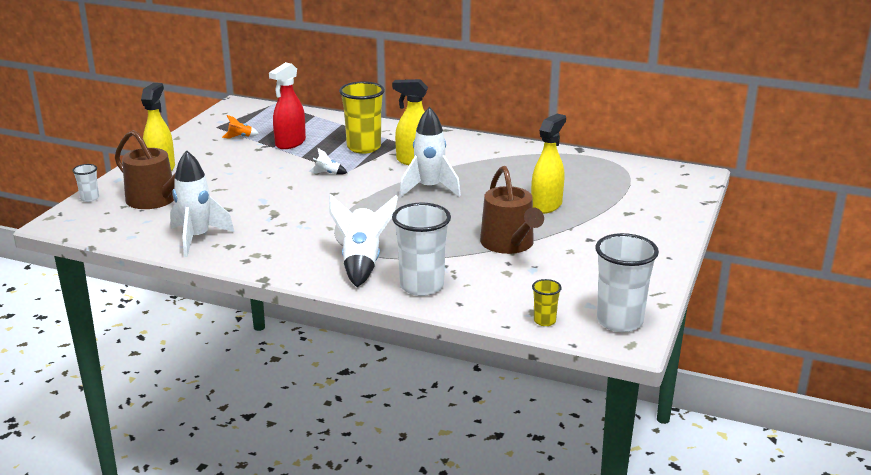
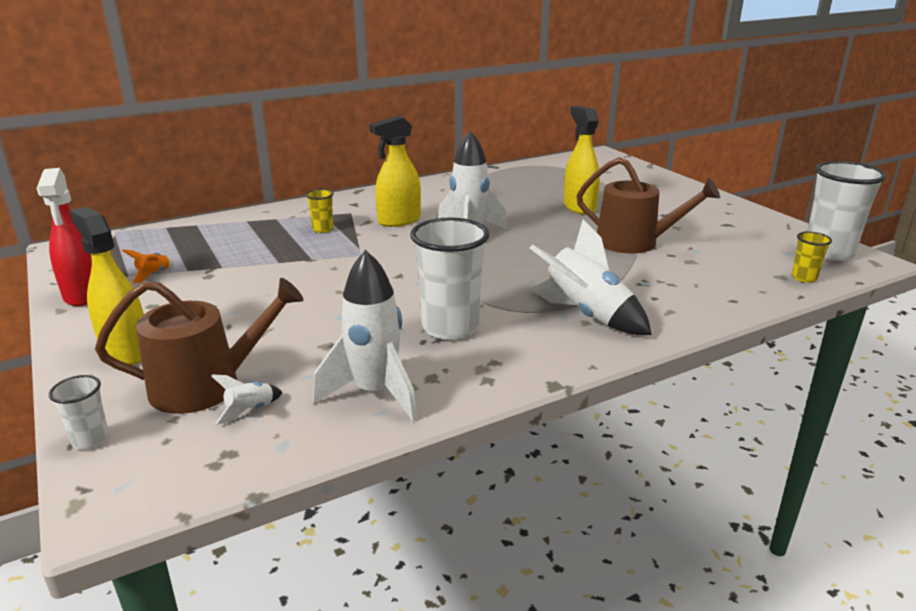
camera: 50 degrees left, 0 degrees up
(290, 143) = (233, 256): red spray bottle -> red spray bottle (84, 294)
(327, 173) = (346, 263): white rocket -> white rocket (250, 410)
(364, 147) = (323, 229): yellow cup -> yellow cup, size x0.48
(422, 286) = (677, 304): white cup -> white cup (450, 328)

